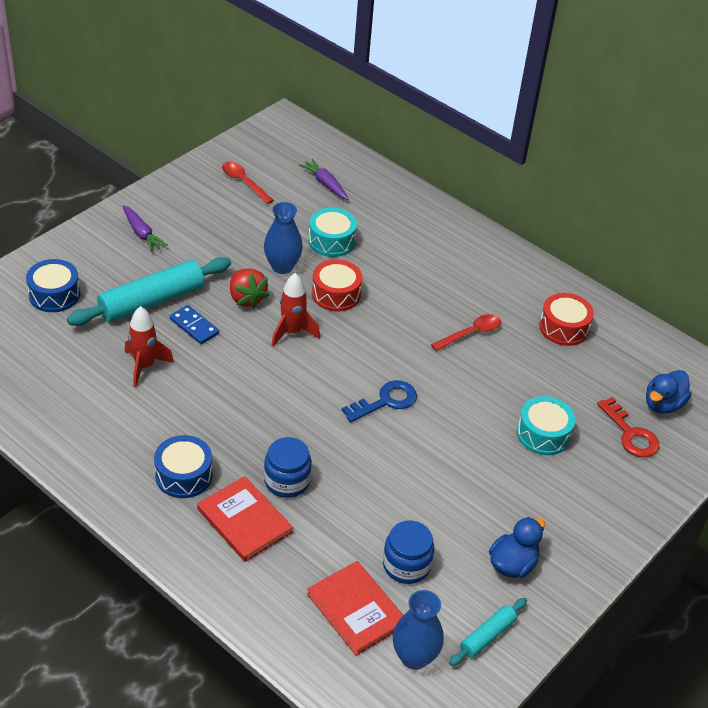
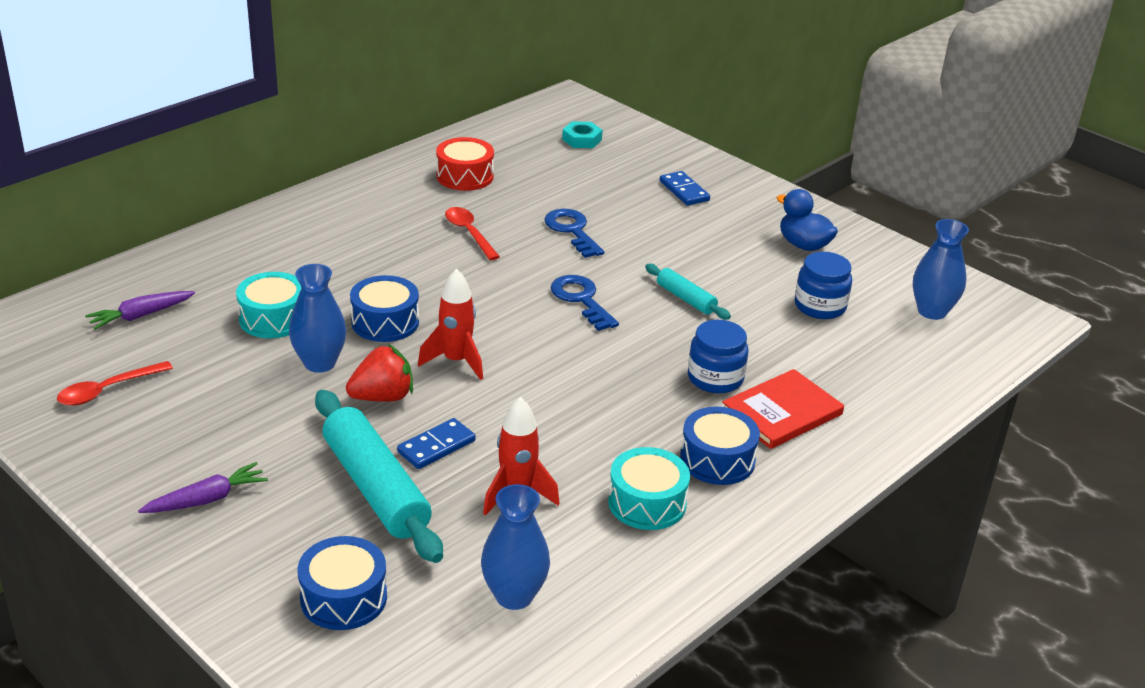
camera: 85 degrees left, 10 degrees down
(49, 366) = (514, 596): none -> blue vase
(336, 294) = (385, 322): red drum -> blue drum
(356, 609) = (885, 342): red book -> none
(487, 636) = (893, 268): turquoise rolling pin -> turquoise rolling pin (686, 299)
(492, 396) = (572, 231): none -> blue key
(543, 434) = (627, 208): turquoise drum -> turquoise drum (647, 503)
(589, 477) = (684, 191): none -> blue domino
(630, 434) = (623, 161): red key -> none
(663, 404) = (582, 139): blue duck -> turquoise nut

